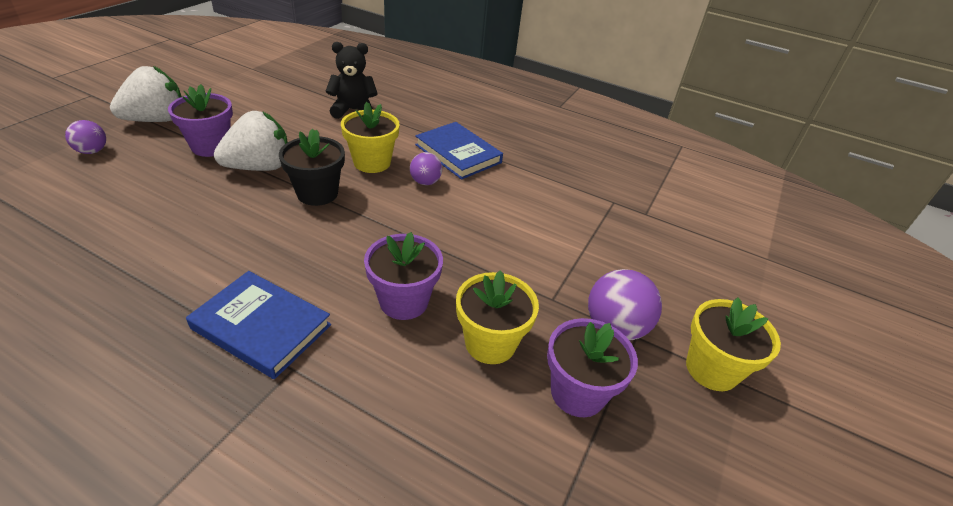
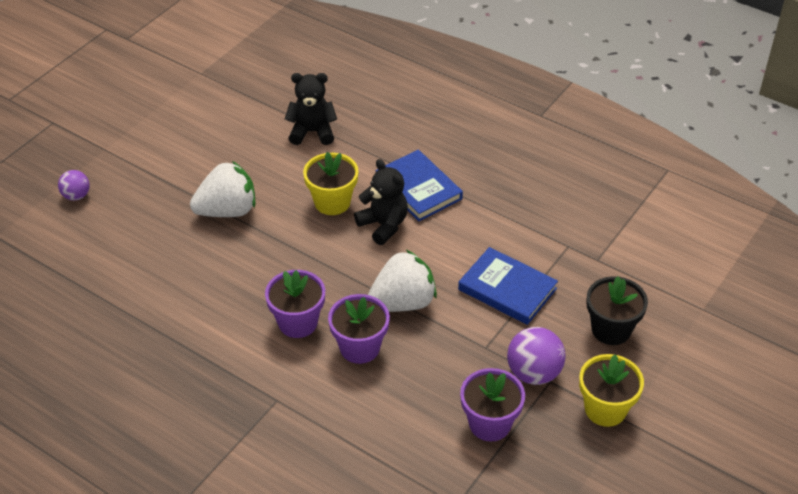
camera: 10 degrees right, 5 degrees up
(157, 120) = (122, 154): white strawberry -> white strawberry (402, 303)
(211, 146) = (179, 187): purple flower pot -> purple flower pot (298, 323)
(261, 327) = (250, 367): blue book -> blue book (507, 289)
(317, 193) = (283, 240): black flower pot -> black flower pot (611, 329)
(425, 182) = (383, 225): purple ball -> black teddy bear
(490, 343) = (427, 384): yellow flower pot -> none

